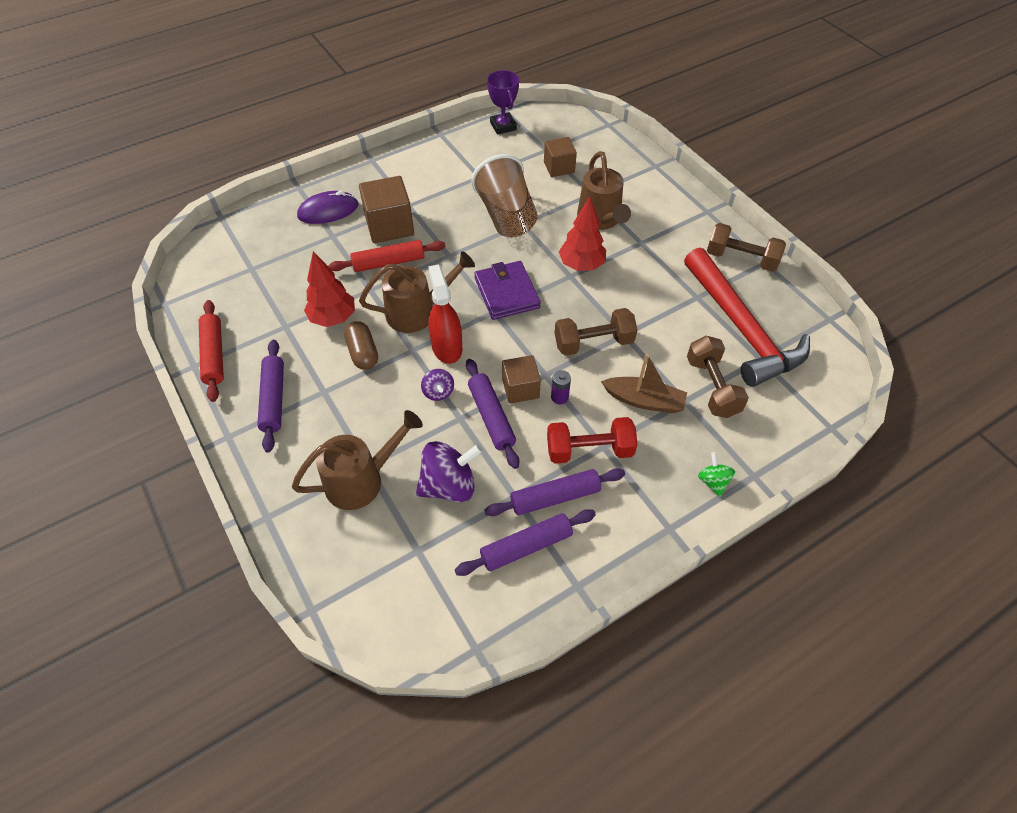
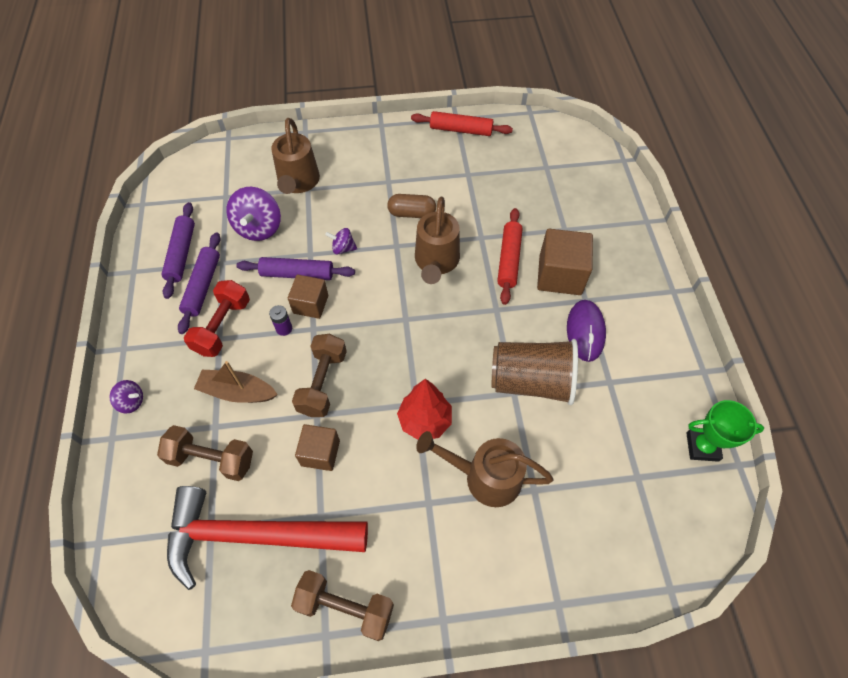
camera: 115 degrees right, 5 degrees up
(273, 399) = (398, 153): purple rolling pin -> none
(328, 211) = (602, 234): purple mouse -> purple mouse (585, 331)
(333, 318) = (460, 204): red tree -> none
(447, 347) = (385, 269): red spray bottle -> none
(503, 126) = (702, 447): purple trophy -> green trophy
(506, 293) = (422, 337): purple wallet -> none
(559, 167) = (597, 475): brown cube -> brown cube (320, 453)
(644, 400) = (237, 392): brown boat -> brown boat turned 60 degrees clockwise
(713, 481) = (132, 402): green spinning top -> purple spinning top
(741, 259) = (345, 607): brown dumbbell -> brown dumbbell turned 60 degrees clockwise

